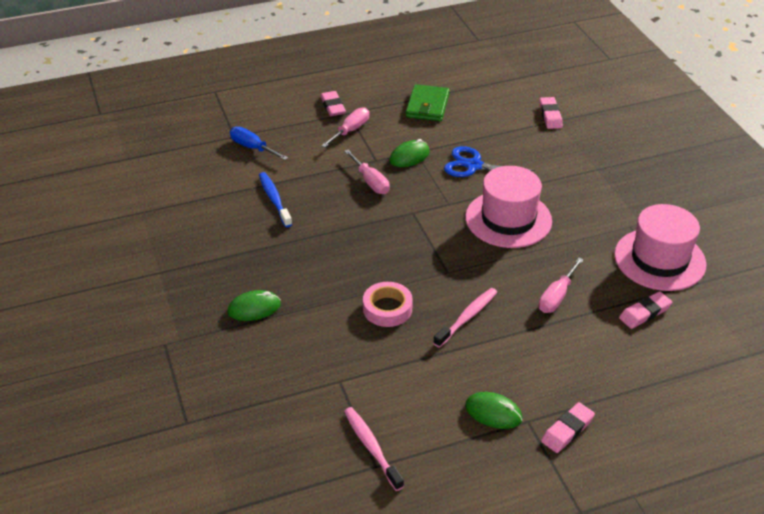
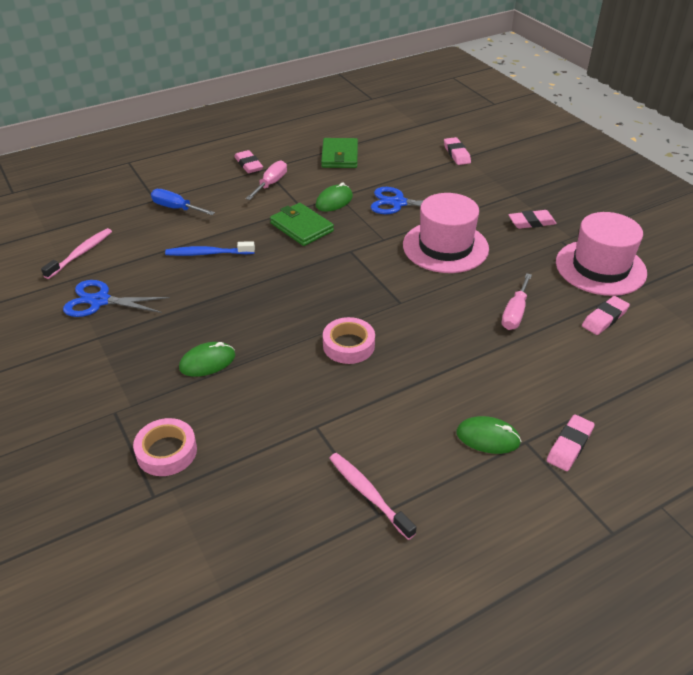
camera: 10 degrees left, 0 degrees up
(166, 236) = (100, 301): none -> blue scissors
(204, 386) = (166, 452): none -> pink tape
(274, 199) = (208, 253): blue toothbrush -> blue toothbrush turned 60 degrees counterclockwise
(370, 182) = (301, 227): pink screwdriver -> green wallet
(467, 317) = (432, 344): pink toothbrush -> pink toothbrush (81, 254)
(605, 202) = (531, 222): none -> pink eraser

